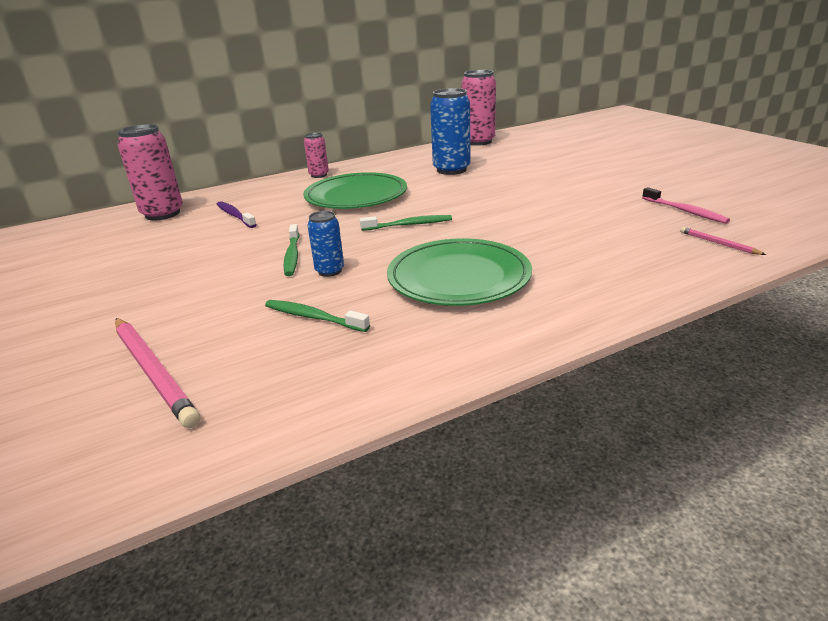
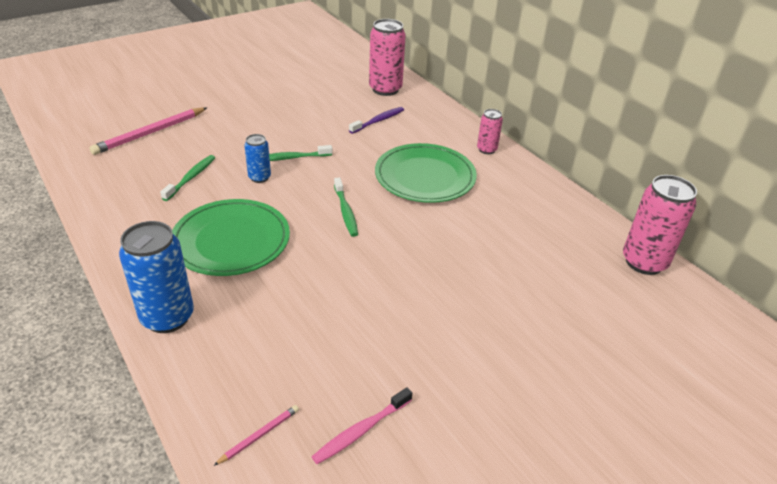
camera: 80 degrees right, 10 degrees up
(451, 170) = (513, 237): blue can -> blue can (167, 317)

